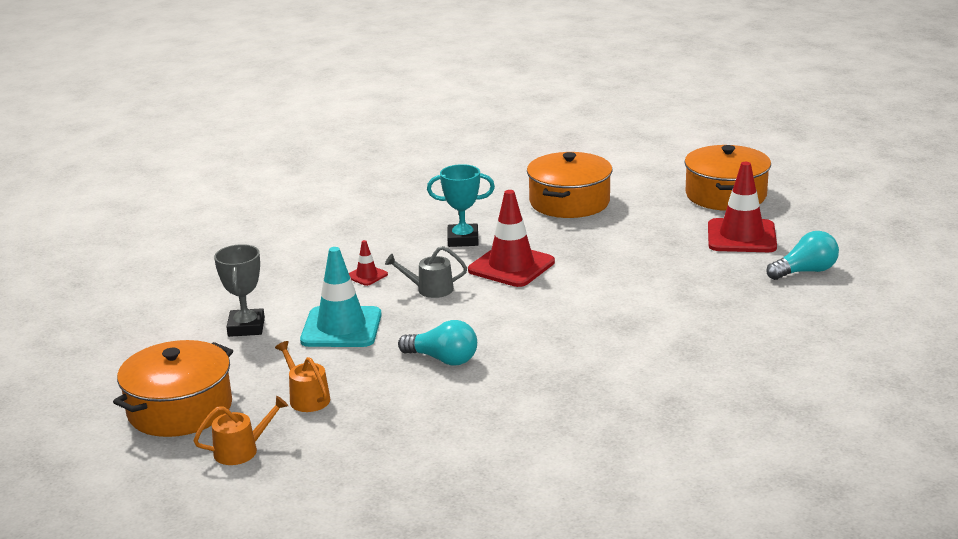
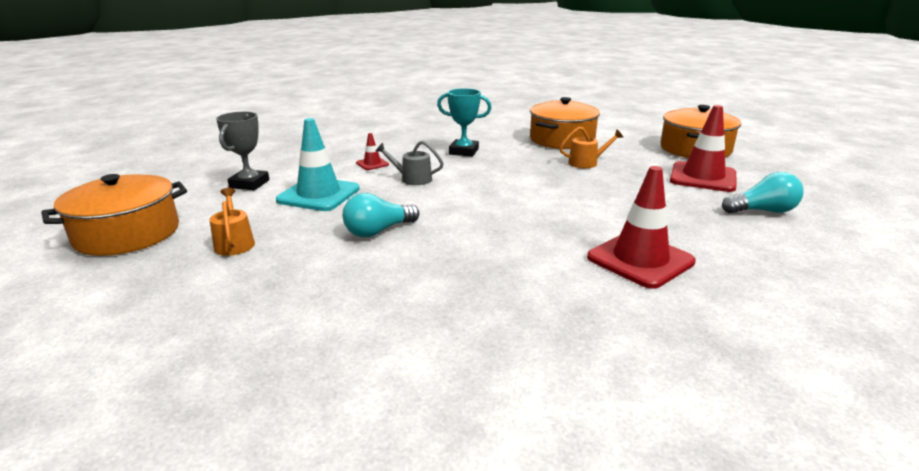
camera: 15 degrees right, 0 degrees up
(241, 450) = (127, 279): orange watering can -> orange watering can (586, 163)
(443, 359) = (378, 231): turquoise light bulb -> turquoise light bulb turned 105 degrees clockwise
(511, 266) = (489, 172): red traffic cone -> red traffic cone (640, 260)

